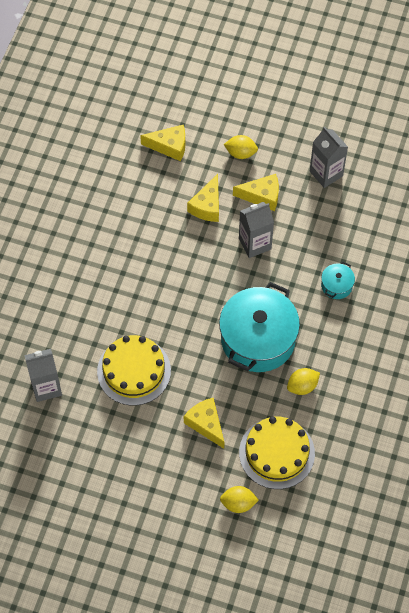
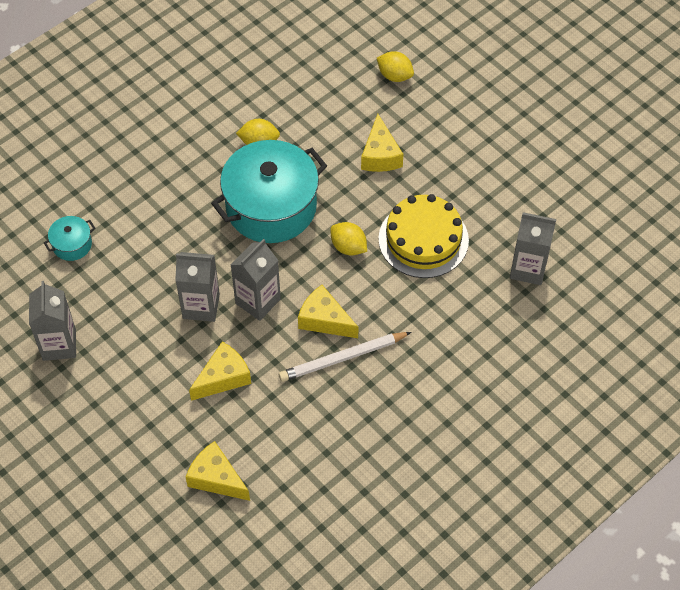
camera: 150 degrees left, 5 degrees down
(138, 257) = (343, 358): none -> white pencil
(220, 266) = (258, 301): none -> grey carton
(240, 153) = (137, 422): yellow lemon -> yellow lemon (348, 247)
(262, 196) = (152, 356): yellow cheese -> yellow cheese (324, 320)
(276, 453) = (328, 99): yellow cake -> none
(336, 285) = (148, 218): turquoise pot -> turquoise pot (72, 244)

